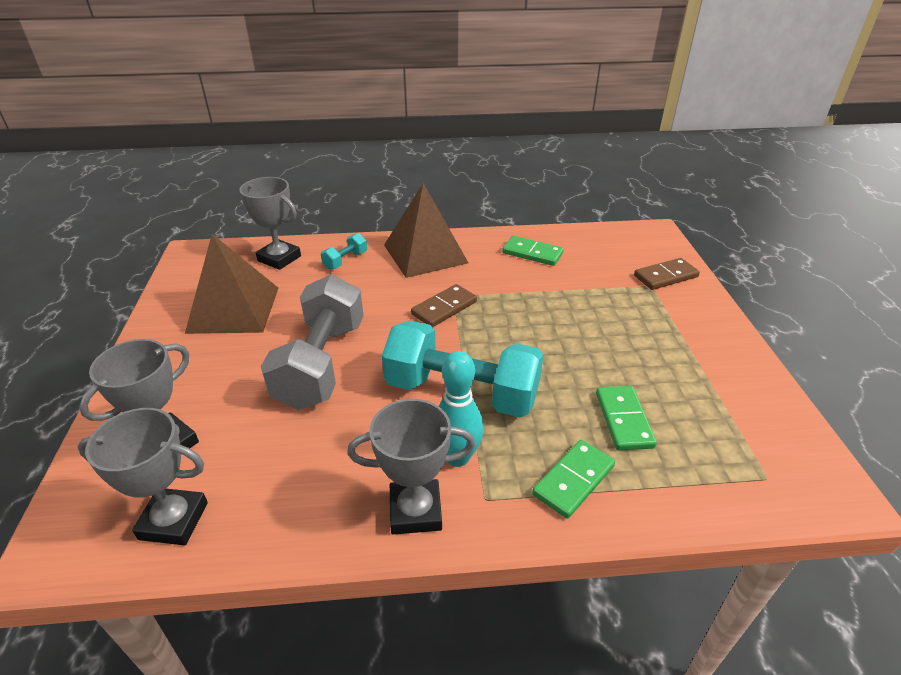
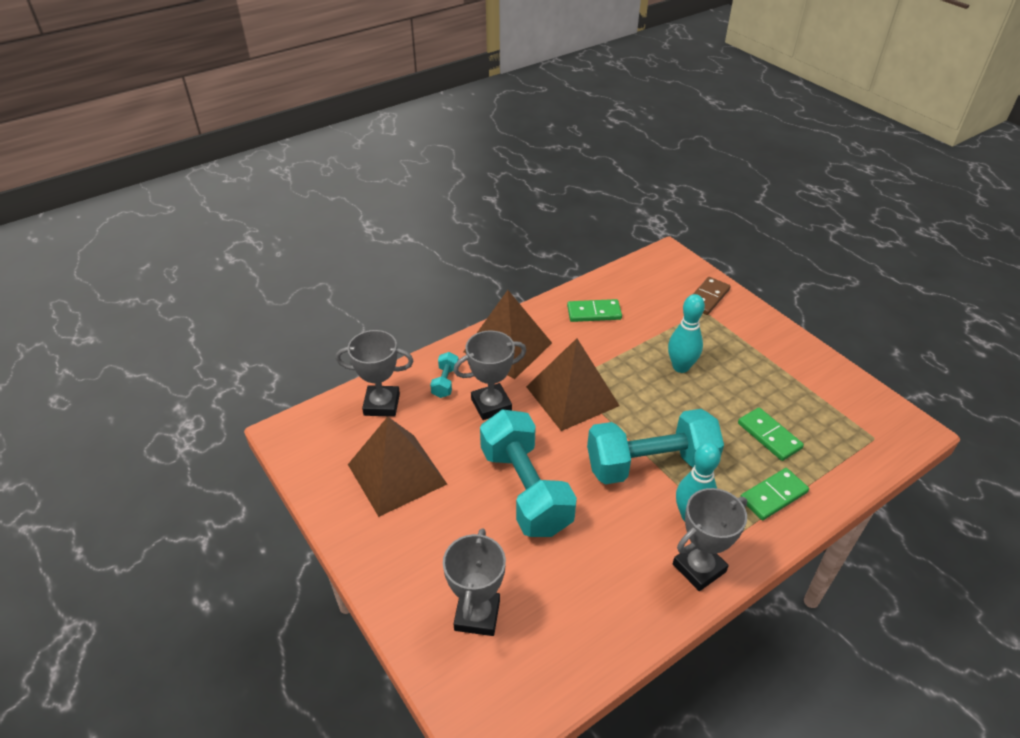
camera: 30 degrees left, 5 degrees up
(173, 521) = (547, 664): grey trophy -> grey trophy (491, 405)
(321, 364) = (525, 490): grey dumbbell -> turquoise dumbbell
(444, 308) = (572, 396): brown domino -> brown pyramid
(573, 480) = (773, 495): green domino -> green domino turned 45 degrees clockwise
(579, 323) = (680, 367): none -> turquoise bowling pin

